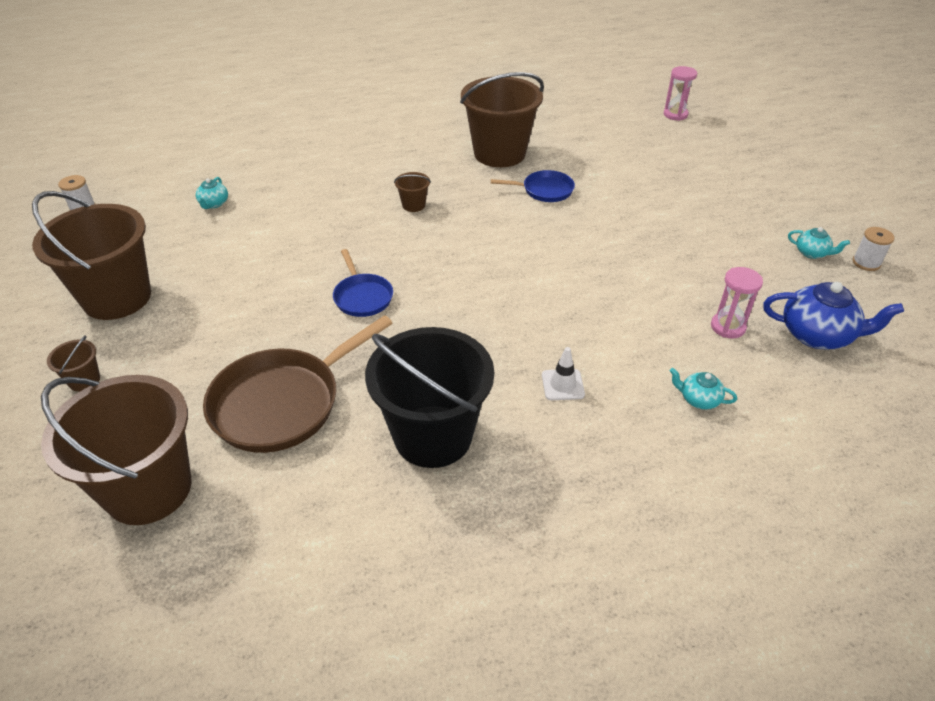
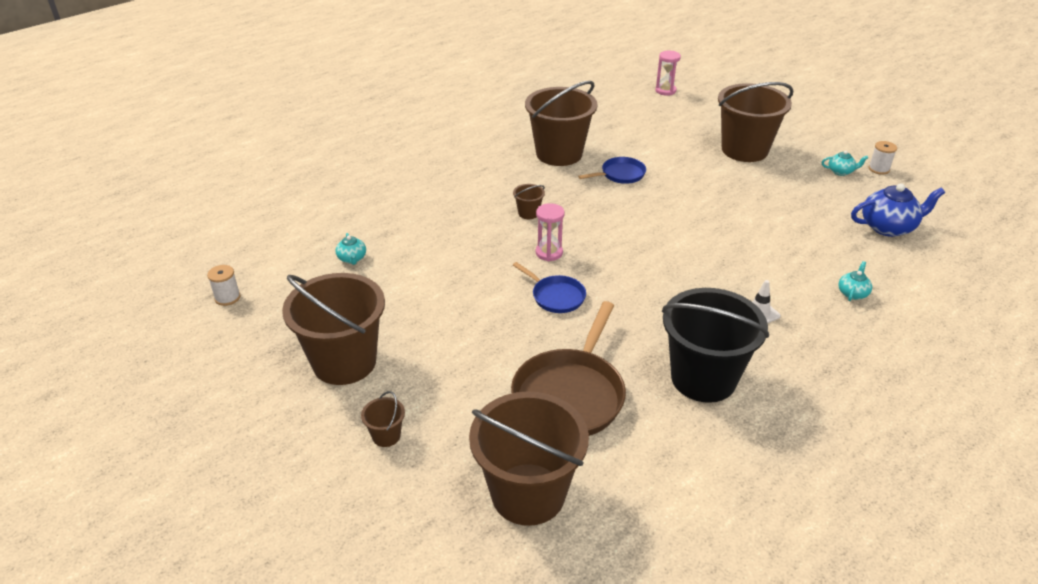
camera: 25 degrees left, 5 degrees down
(698, 399) = (852, 293): turquoise teapot -> turquoise teapot turned 120 degrees clockwise
(711, 199) = (744, 150): none -> brown bucket
(728, 327) = (830, 238): pink hourglass -> pink hourglass (549, 253)

